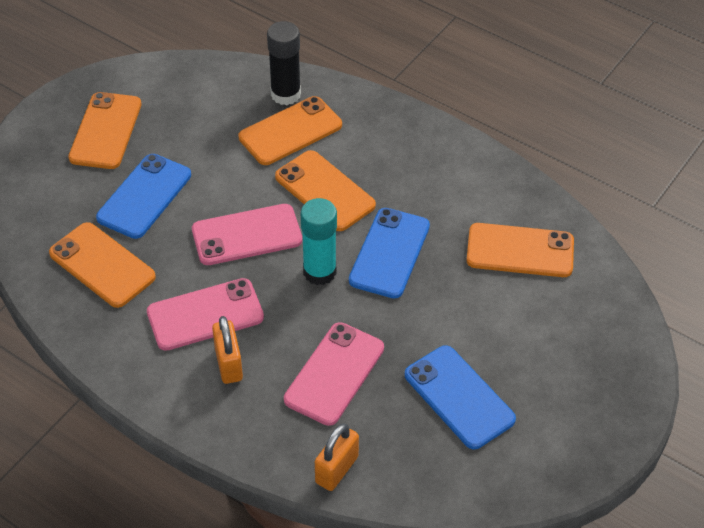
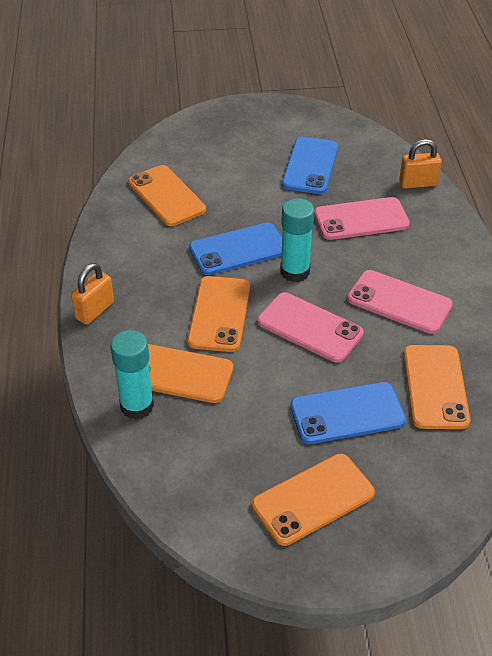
camera: 130 degrees left, 5 degrees down
(228, 364) = (417, 266): orange padlock -> orange padlock (95, 310)
(285, 94) = (137, 406): black glue stick -> turquoise glue stick

